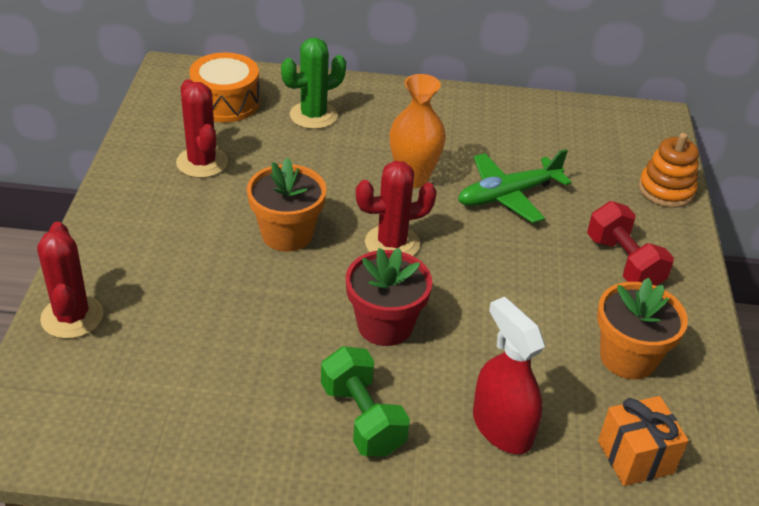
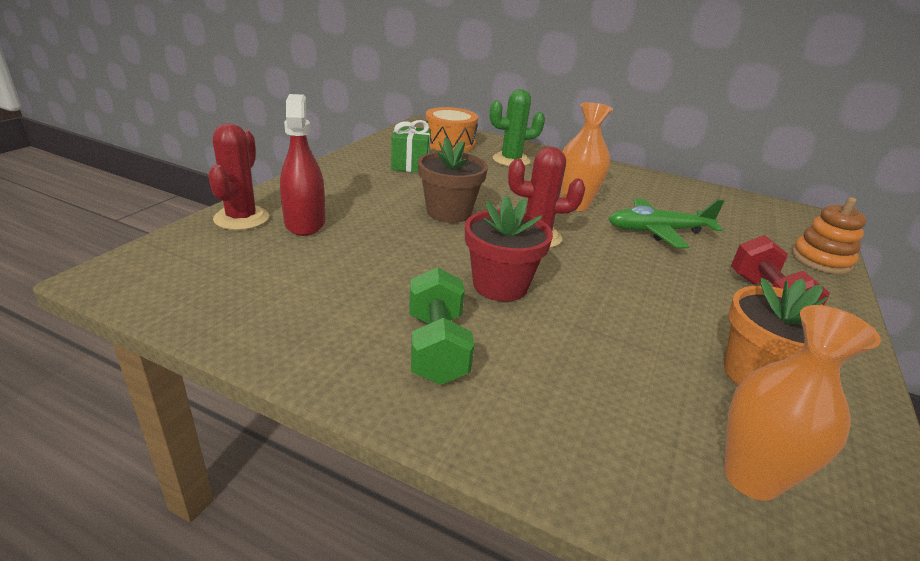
camera: 20 degrees right, 10 degrees down
(202, 162) = (410, 165): red cactus -> green gift
(287, 234) = (449, 212): orange flower pot -> brown flower pot
(502, 427) = (586, 398): red spray bottle -> red spray bottle (305, 223)
(635, 457) = (751, 478): orange gift -> orange vase

